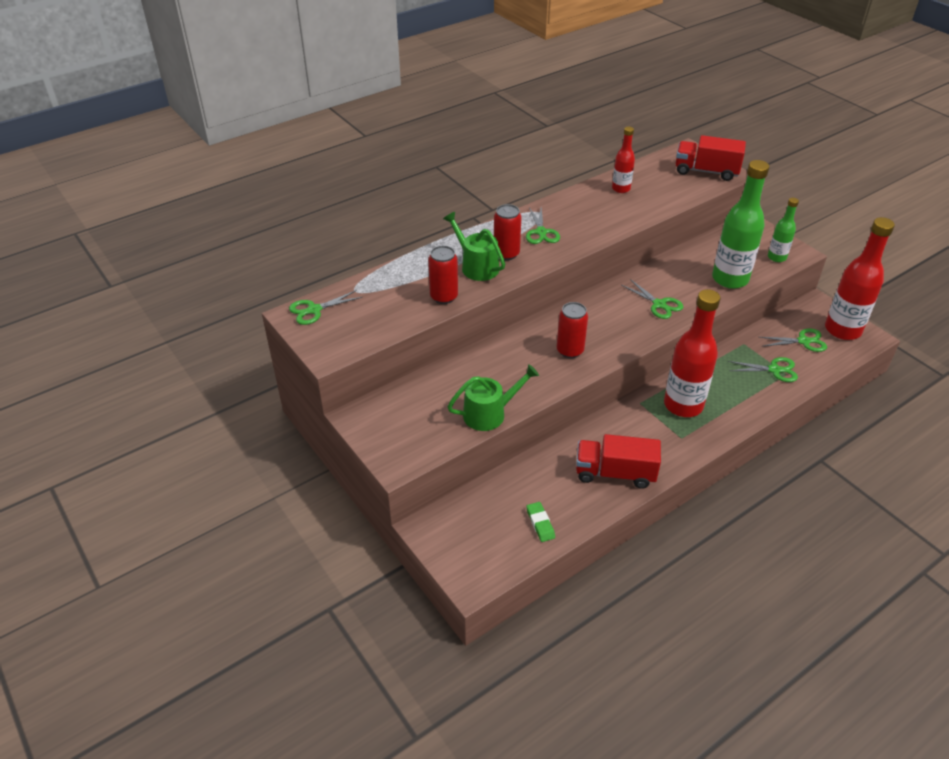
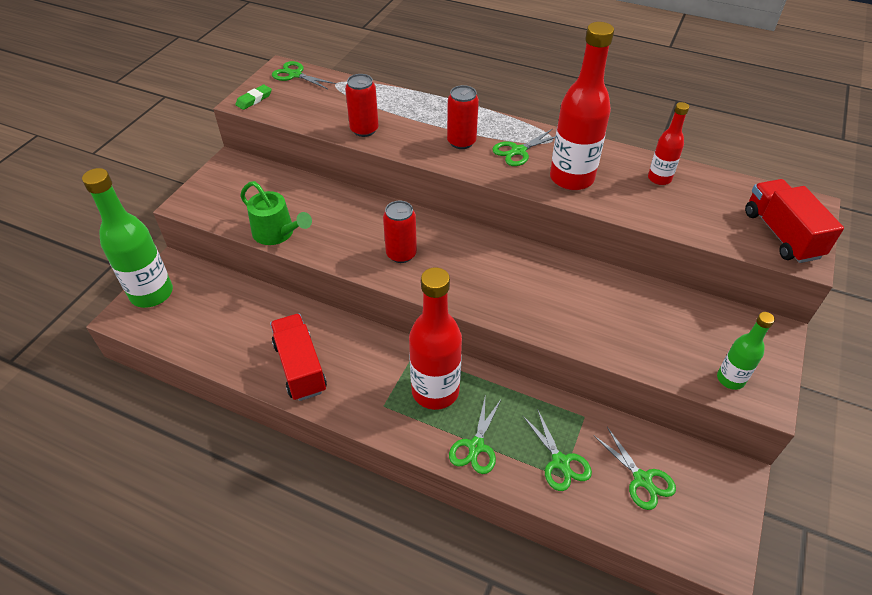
camera: 60 degrees right, 5 degrees up
(476, 266) = (425, 132): green watering can -> none
(540, 523) = (208, 336): green eraser -> green eraser (254, 99)
(659, 304) = (532, 297): green scissors -> green scissors (476, 446)
(730, 279) = (637, 344): green bottle -> green bottle (152, 294)
(842, 330) = (706, 521): red bottle -> red bottle (571, 178)

